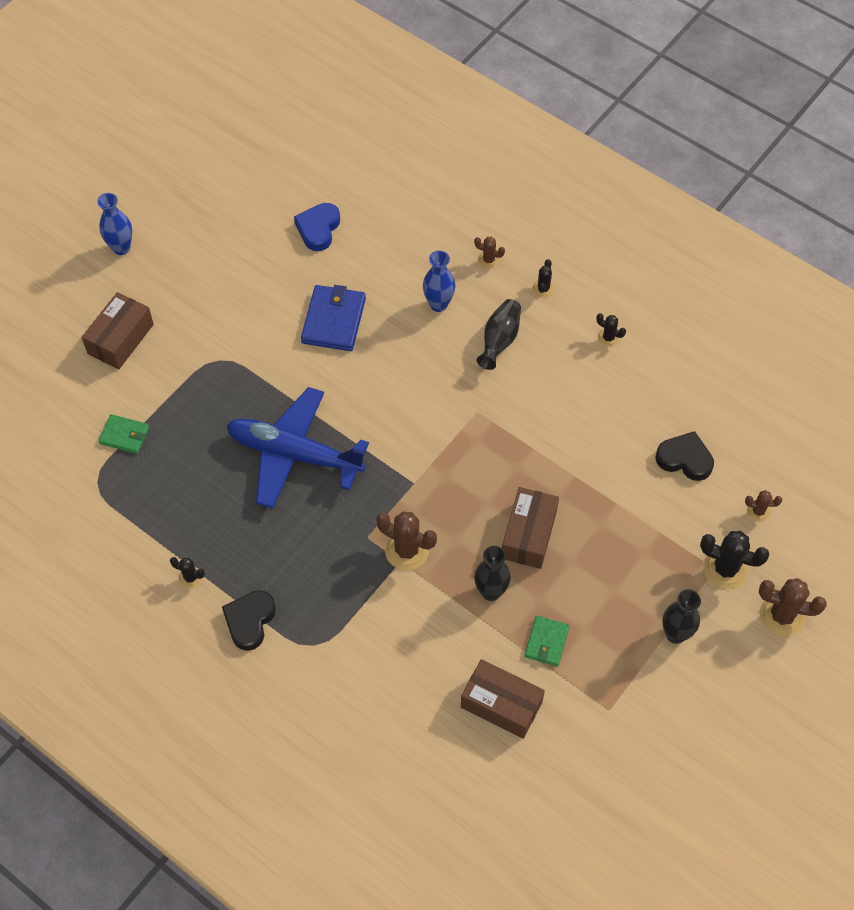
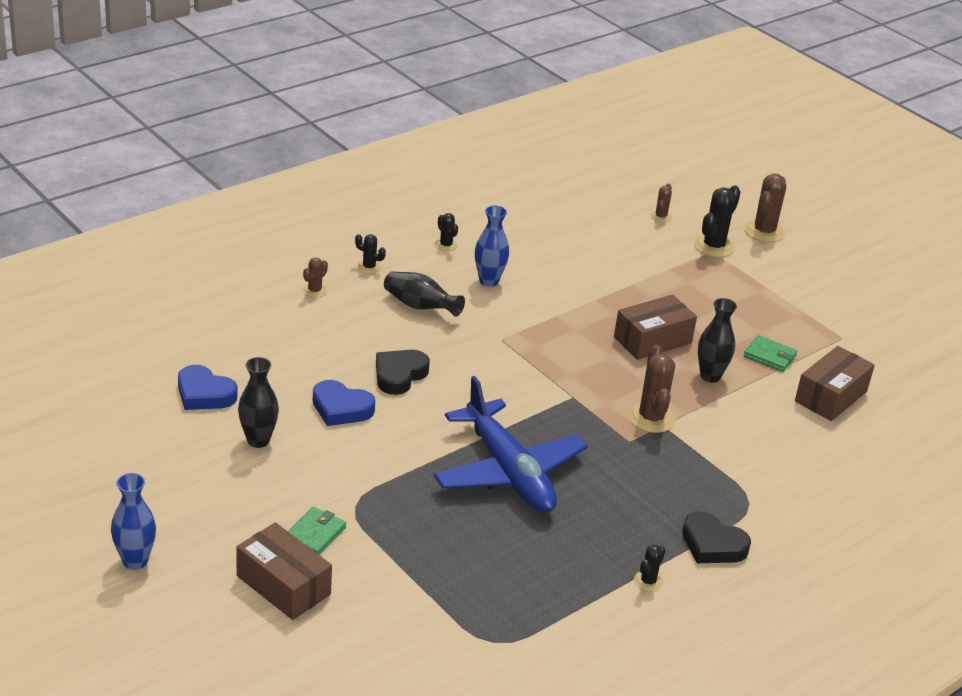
camera: 80 degrees left, 25 degrees down
(124, 435) = (433, 605): green wallet -> green wallet (315, 534)
(294, 454) = (509, 472): blue plane -> blue plane turned 60 degrees counterclockwise
(334, 320) = (341, 408): blue wallet -> blue heart
(407, 550) = (651, 418): brown cactus -> brown cactus turned 45 degrees counterclockwise
(438, 304) = (355, 334): blue vase -> blue vase (488, 281)
(528, 535) = (652, 340): brown box -> brown box turned 60 degrees counterclockwise
(608, 338) = (446, 245): black cactus -> black cactus turned 75 degrees counterclockwise
(675, 634) = (773, 286): black vase -> black vase (258, 440)
(685, 459) = (596, 238): black heart -> black heart (399, 375)

